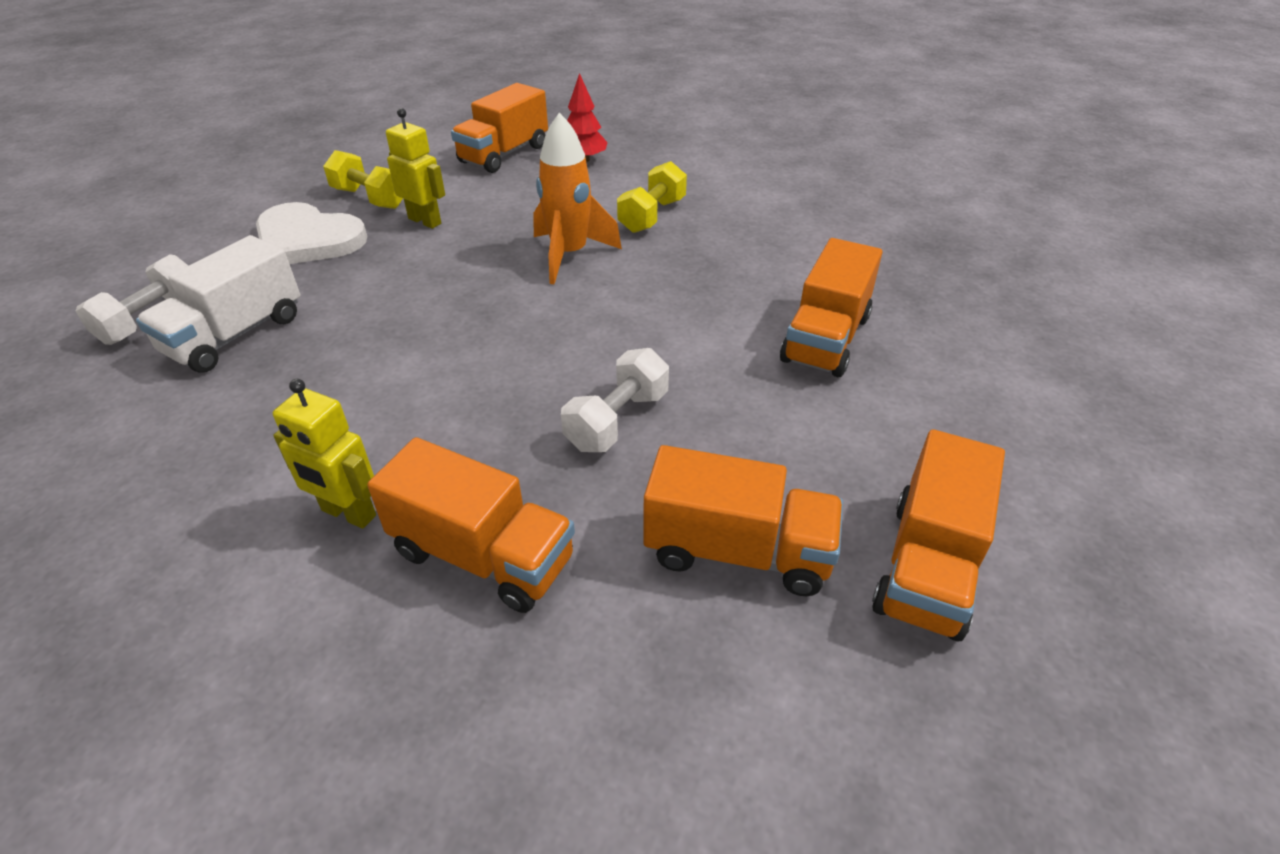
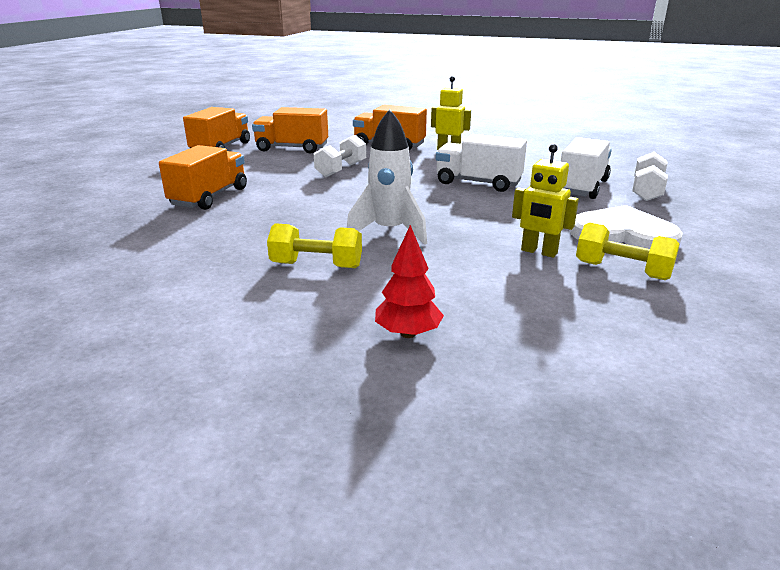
camera: 175 degrees right, 15 degrees down
(388, 357) = (478, 183): none -> white truck
(504, 154) = (525, 338): orange truck -> none
(569, 255) = (389, 232): orange rocket -> white rocket
(652, 216) = (316, 265): yellow dumbbell -> yellow dumbbell turned 75 degrees clockwise

